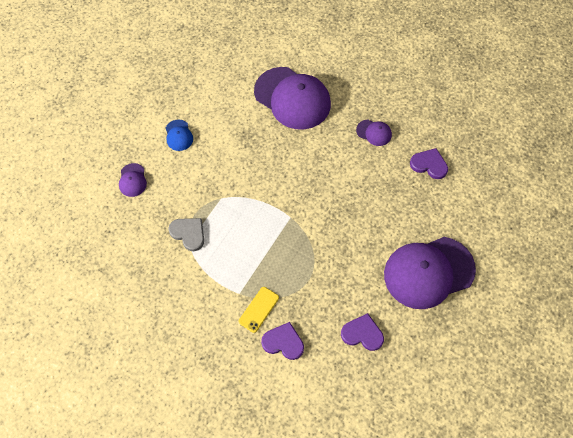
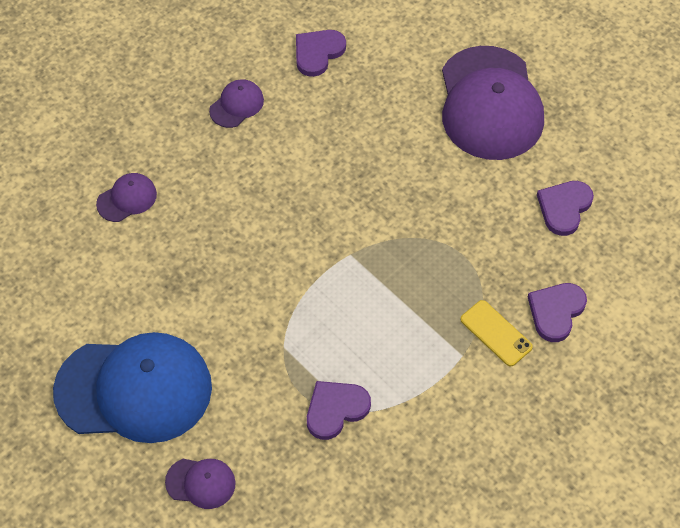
camera: 75 degrees left, 5 degrees down
(179, 135) = (134, 389): blue cap -> blue cap, size x2.32
(188, 233) = (335, 409): grey heart -> purple heart
(292, 98) = (127, 199): purple cap -> purple cap, size x0.43

